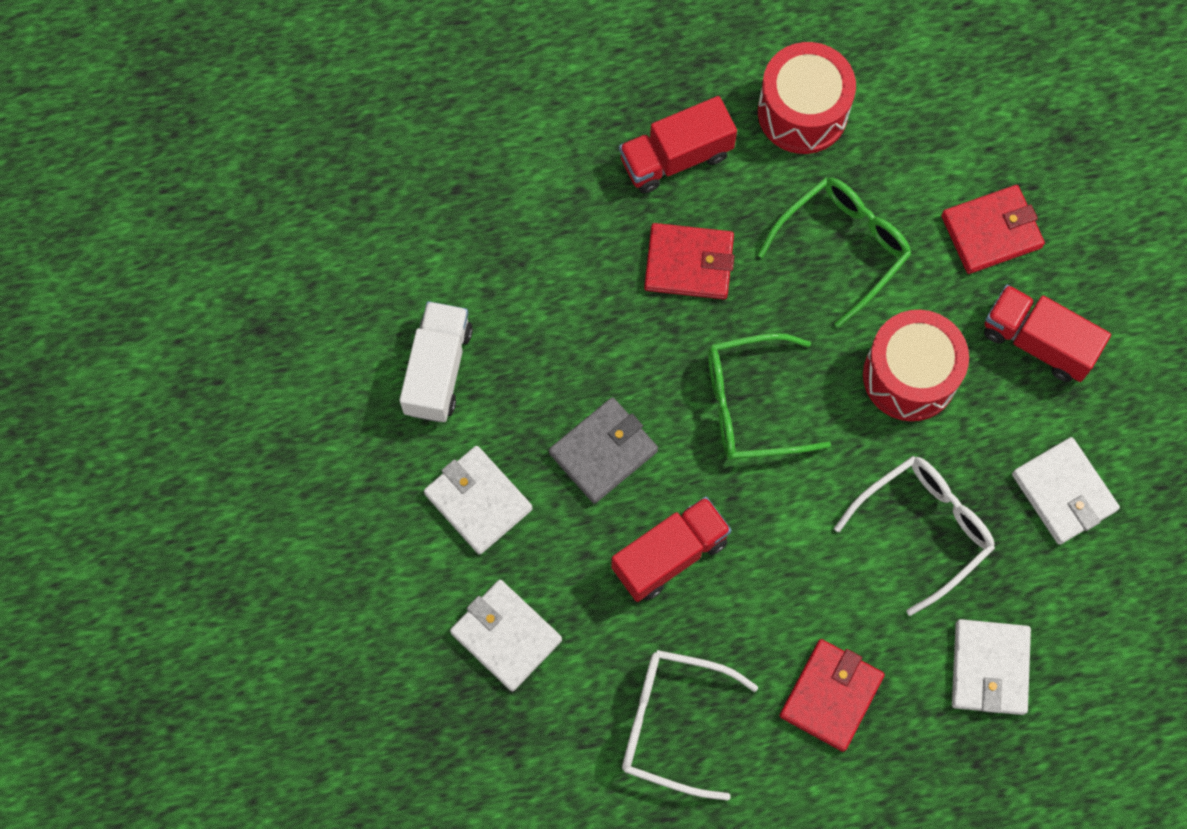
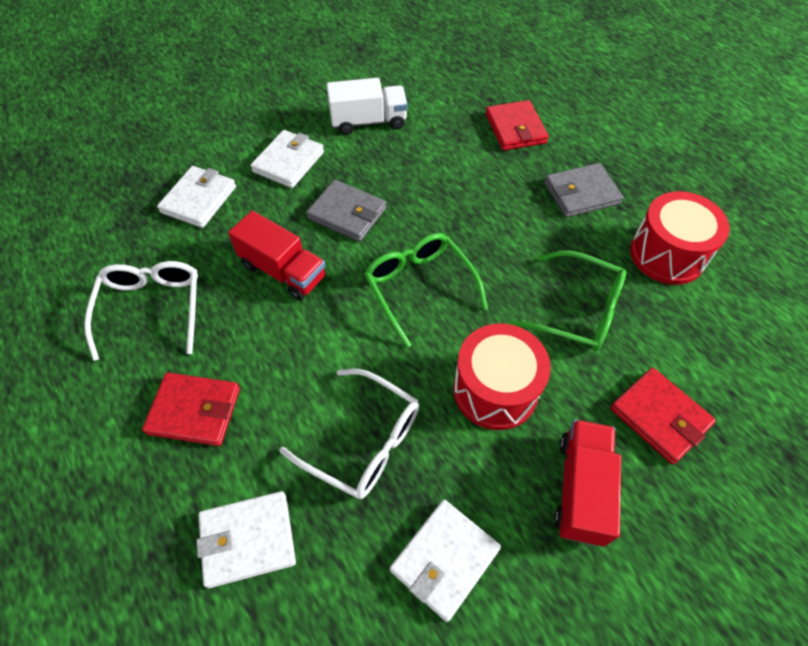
camera: 70 degrees right, 15 degrees down
(676, 157) = (581, 193): red truck -> grey wallet
(689, 263) = (508, 221): red wallet -> red wallet (515, 129)

